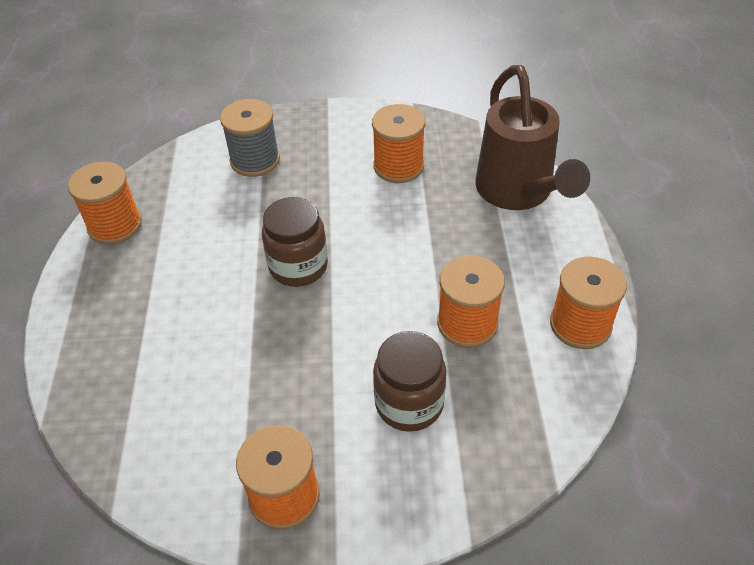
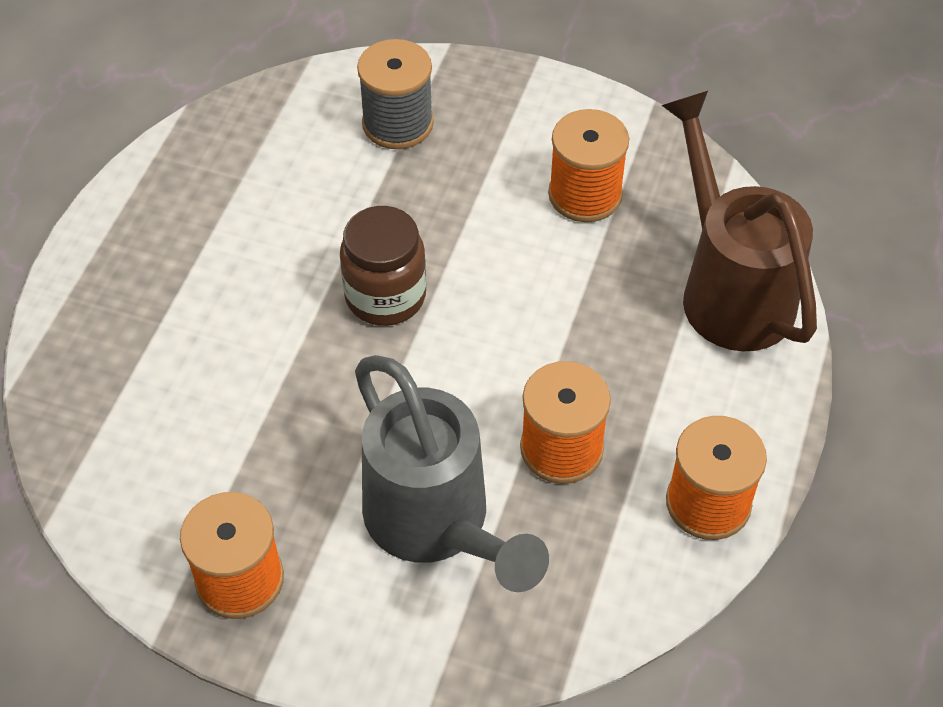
camera: 20 degrees right, 5 degrees up
(115, 225) = (184, 161): orange spool -> none
(409, 403) = (436, 524): brown jar -> grey watering can
(518, 193) = (729, 289): brown watering can -> brown watering can turned 150 degrees clockwise

